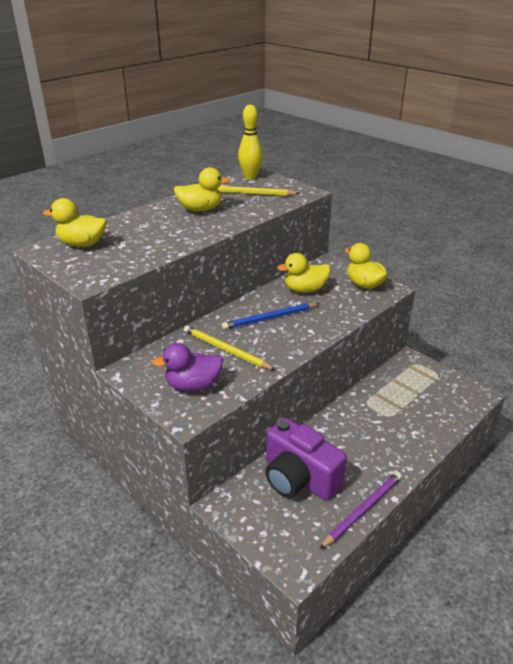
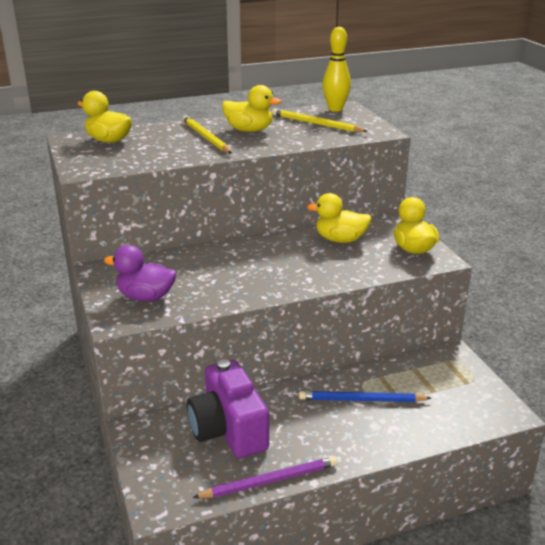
camera: 25 degrees right, 5 degrees down
(226, 350) = (205, 275): yellow pencil -> yellow pencil (206, 137)
(270, 318) = (277, 257): blue pencil -> blue pencil (362, 400)

